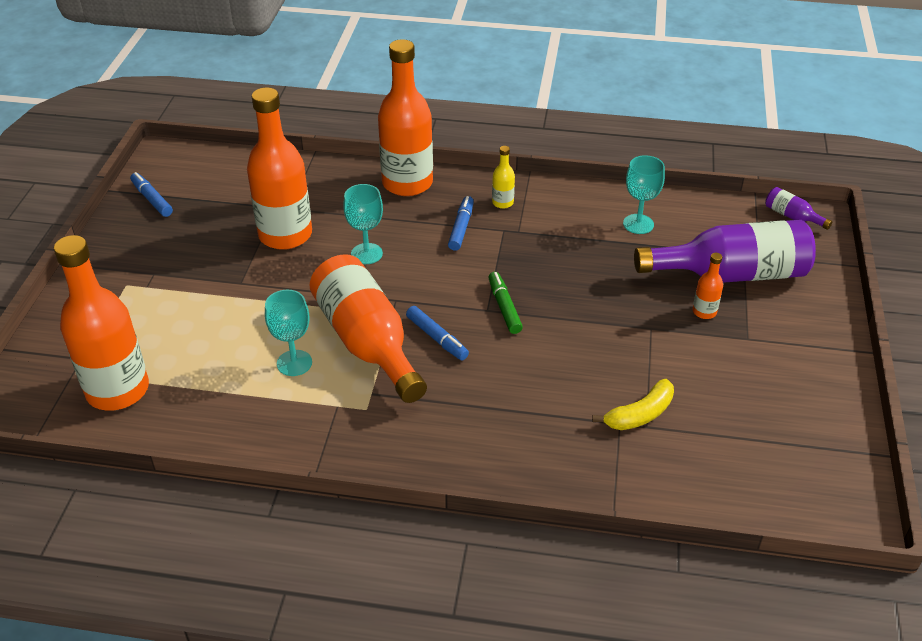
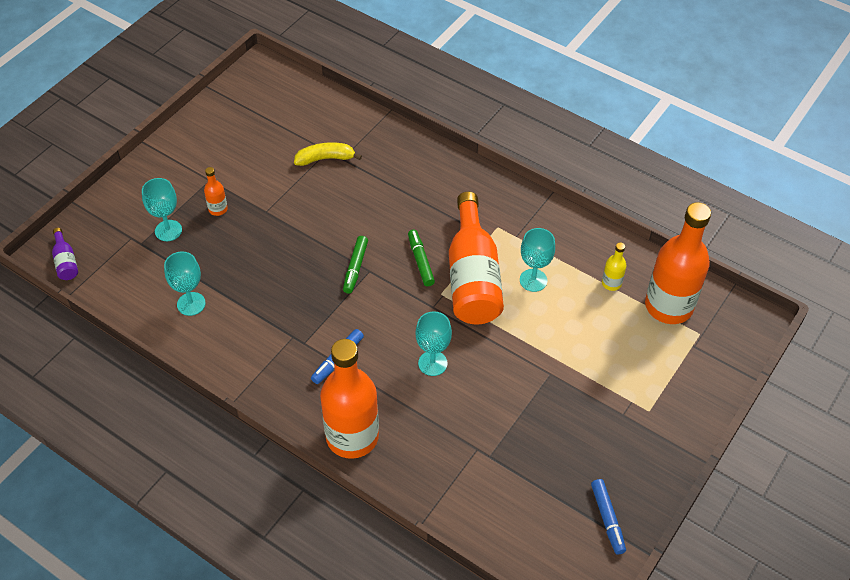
camera: 155 degrees left, 10 degrees up
(285, 235) = (493, 414): orange bottle -> none
(437, 338) = (420, 261): blue marker -> green marker
(502, 203) = (283, 374): yellow bottle -> yellow bottle (611, 283)
(731, 274) = (168, 230): purple bottle -> turquoise goblet

